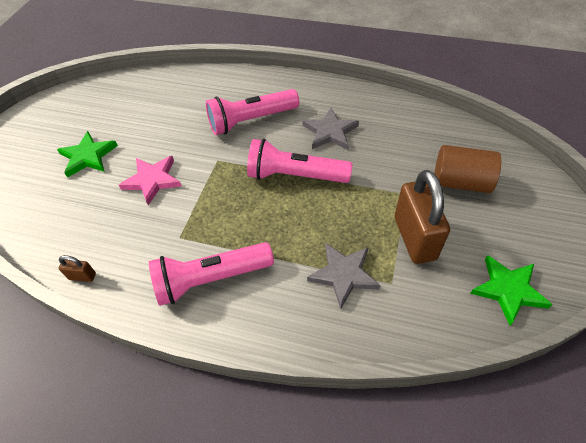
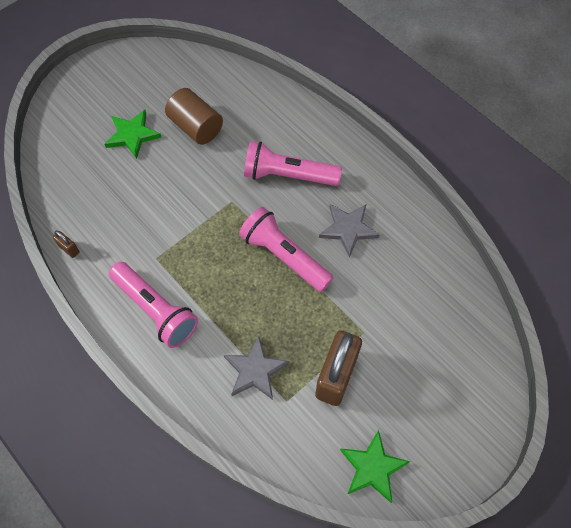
camera: 30 degrees right, 10 degrees up
(152, 180) = (168, 190): pink star -> none
(211, 279) = (155, 310): pink flashlight -> pink flashlight turned 150 degrees counterclockwise
(460, 182) = (421, 351): brown cylinder -> brown cylinder (196, 127)

